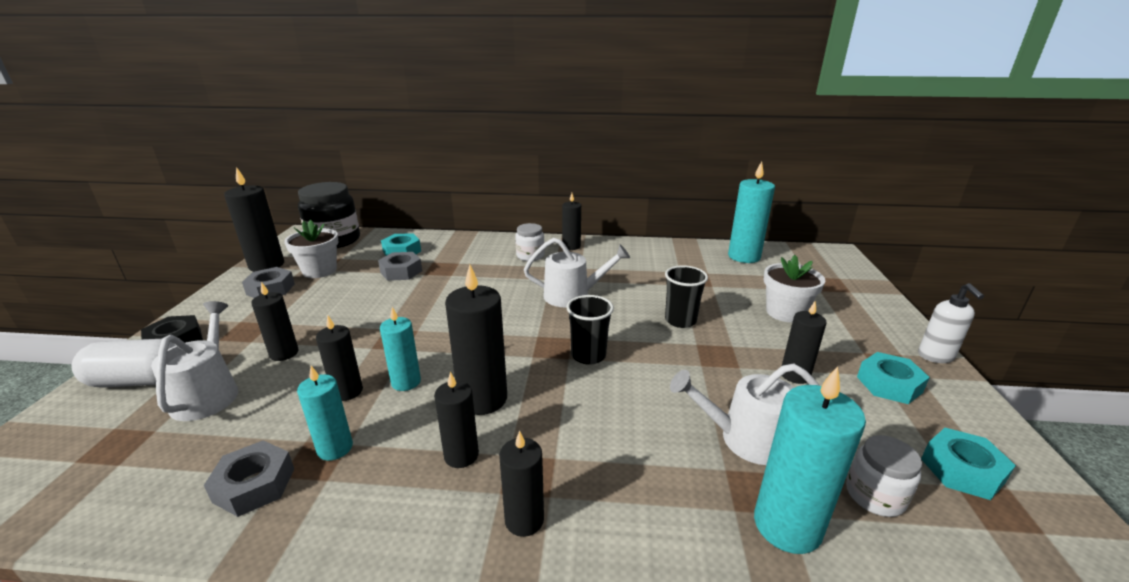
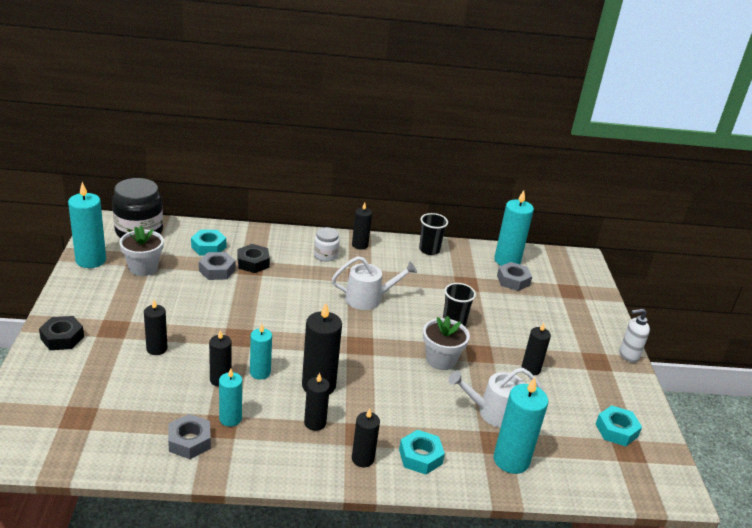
camera: 10 degrees left, 5 degrees up
(141, 381) = (59, 370): white capsule -> none
(208, 394) = (118, 381): white watering can -> none
(266, 265) = (91, 260): black candle -> turquoise candle
(271, 289) = (110, 287): grey nut -> grey nut (513, 280)
(445, 264) = (253, 263): none -> black nut
(588, 355) = (387, 352): black cup -> black cup (429, 250)
(785, 312) = (532, 317): white flower pot -> white flower pot (441, 360)
(875, 495) = (563, 444): white jar -> none
(889, 384) = (591, 376): turquoise nut -> turquoise nut (420, 457)
(936, 356) = (628, 355): white soap dispenser -> white soap dispenser turned 90 degrees clockwise

